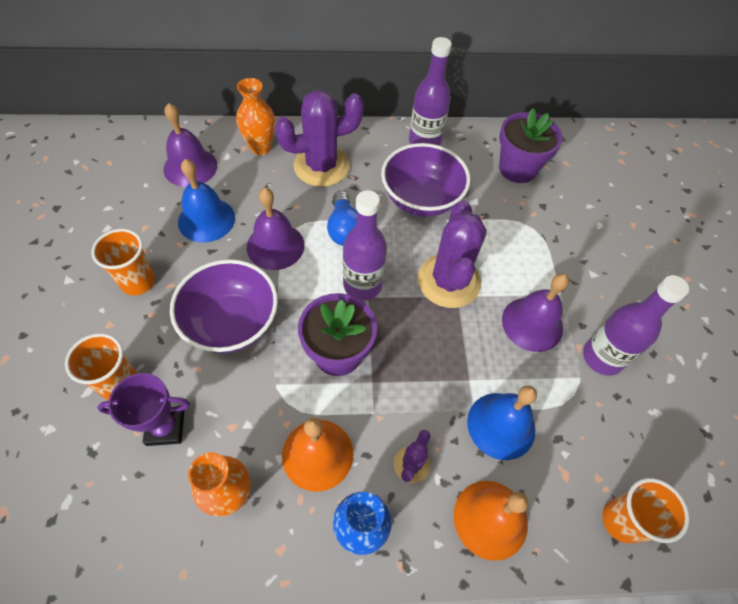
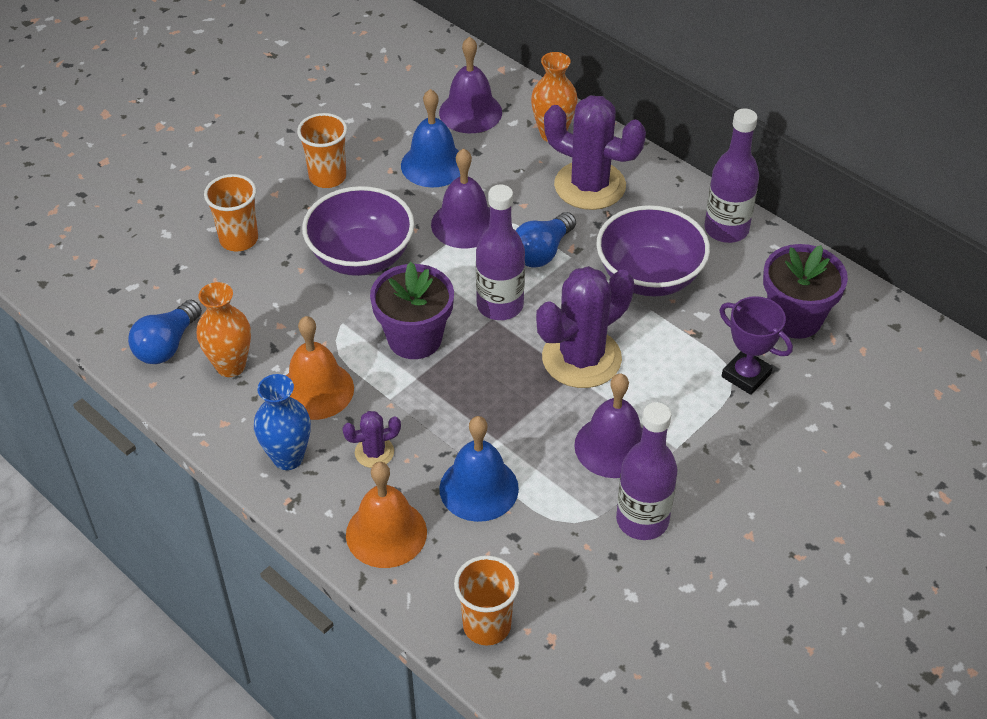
camera: 50 degrees right, 10 degrees down
(157, 527) = (167, 345): none -> blue light bulb
(165, 428) = (236, 291): purple trophy -> purple trophy (746, 375)

